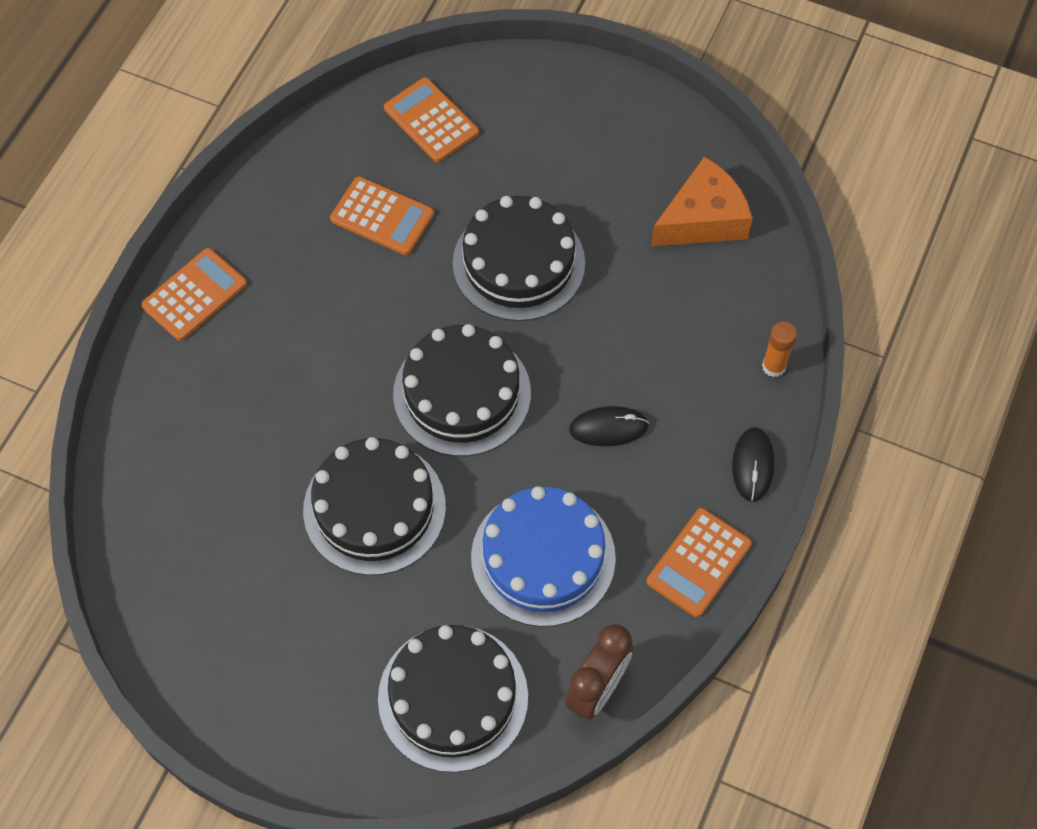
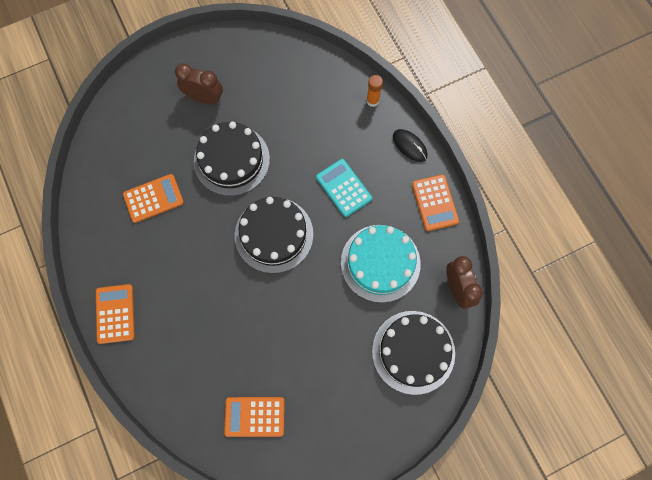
camera: 50 degrees left, 10 degrees up
(374, 508) = (296, 316): black cake -> none
(431, 121) = (124, 138): orange calculator -> orange calculator (254, 416)
(543, 557) = (380, 263): blue cake -> turquoise cake
(574, 164) = (204, 98): none -> brown clock
(608, 428) = (343, 188): black mouse -> turquoise calculator
(703, 219) = (279, 70): orange cheese -> none

